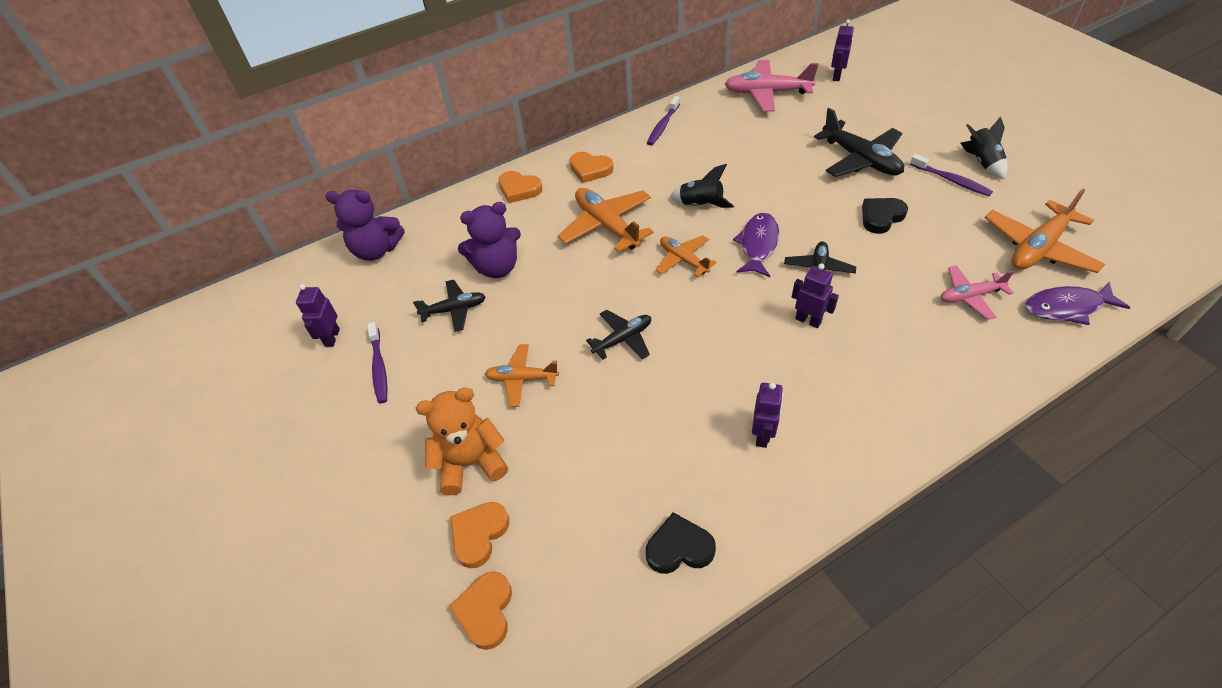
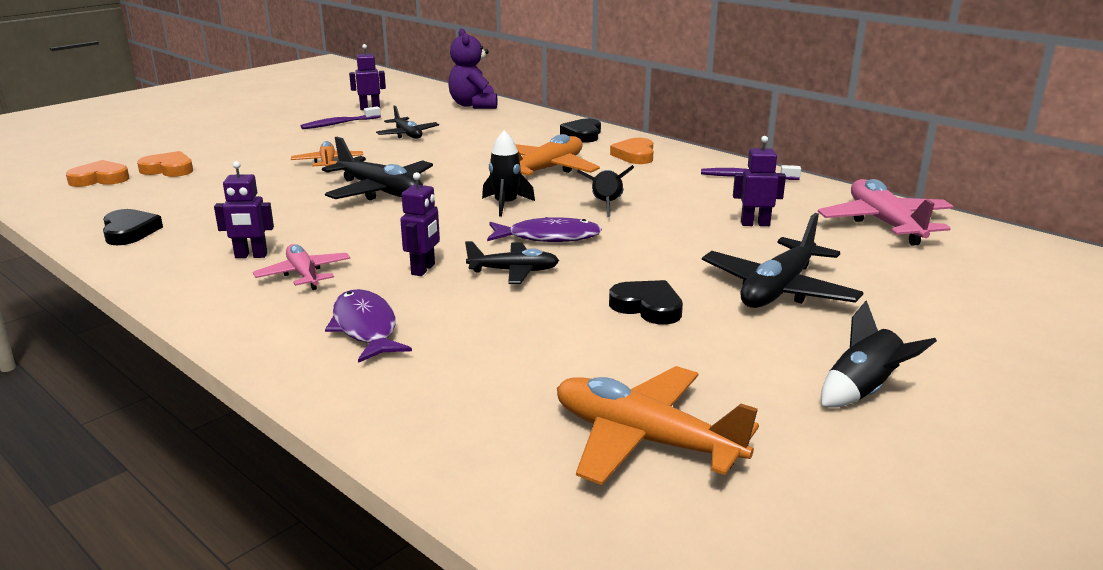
camera: 70 degrees right, 25 degrees down
(470, 462) = (238, 159): orange teddy bear -> none
(497, 267) = (466, 140): purple teddy bear -> none
(519, 189) = (583, 134): orange heart -> black heart
(623, 339) = (380, 191): black plane -> black plane, size x1.65
(683, 260) = (506, 205): orange plane -> black rocket
(836, 76) = (993, 265): purple robot -> purple robot (755, 224)
(951, 180) = (782, 361): purple toothbrush -> none
(970, 296) = (497, 373): pink plane -> pink plane (304, 275)
(1067, 307) = (496, 461): purple fish -> purple fish (365, 328)

